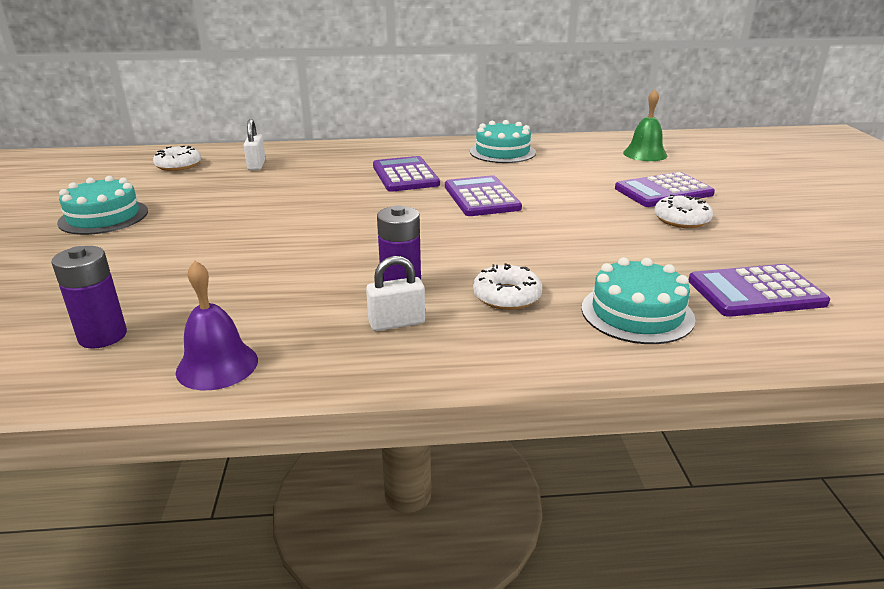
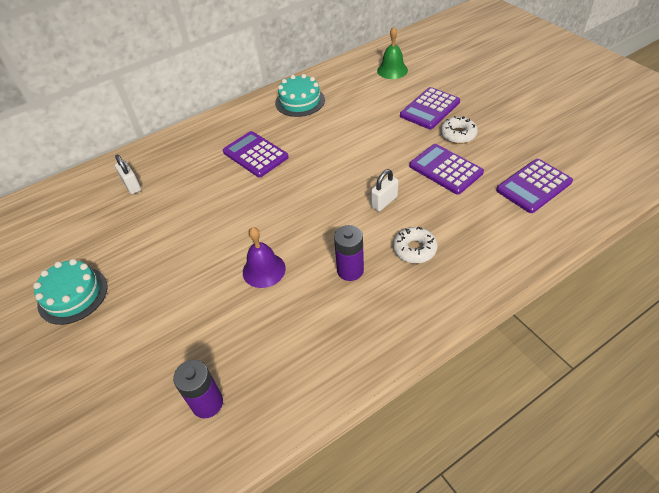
camera: 25 degrees left, 20 degrees up
(178, 165) = (67, 211): white donut -> none
(217, 365) = (304, 387): purple bell -> purple bell (264, 270)
(397, 323) = (373, 301): white padlock -> white padlock (384, 202)
(481, 197) = (326, 159): purple calculator -> purple calculator (445, 169)
(637, 313) = (489, 231): turquoise cake -> none

